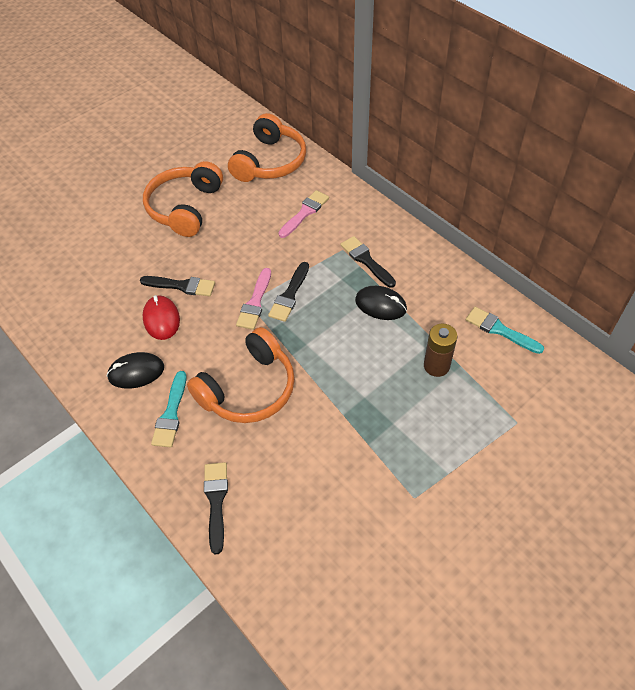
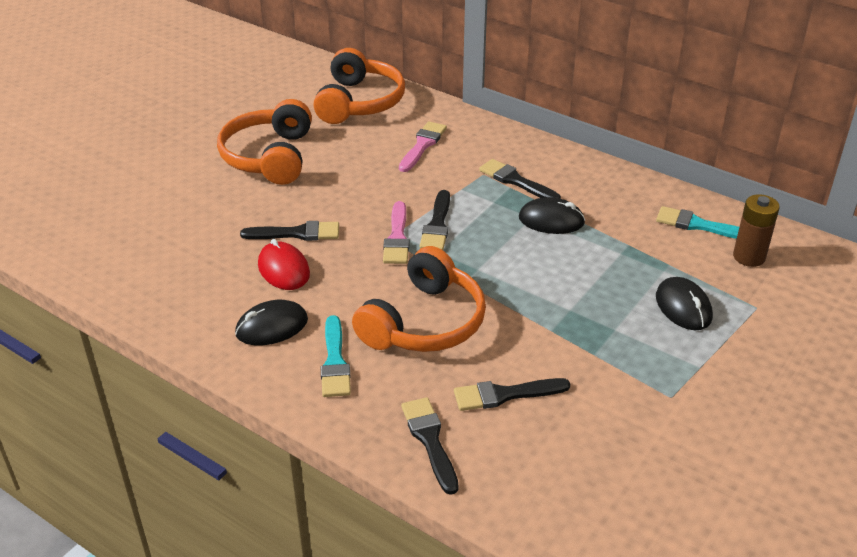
camera: 15 degrees left, 15 degrees down
(286, 470) = (505, 395): none -> black brush
(436, 366) = (641, 268): brown battery -> brown battery (749, 257)
(456, 411) = (683, 307): none -> black mouse

